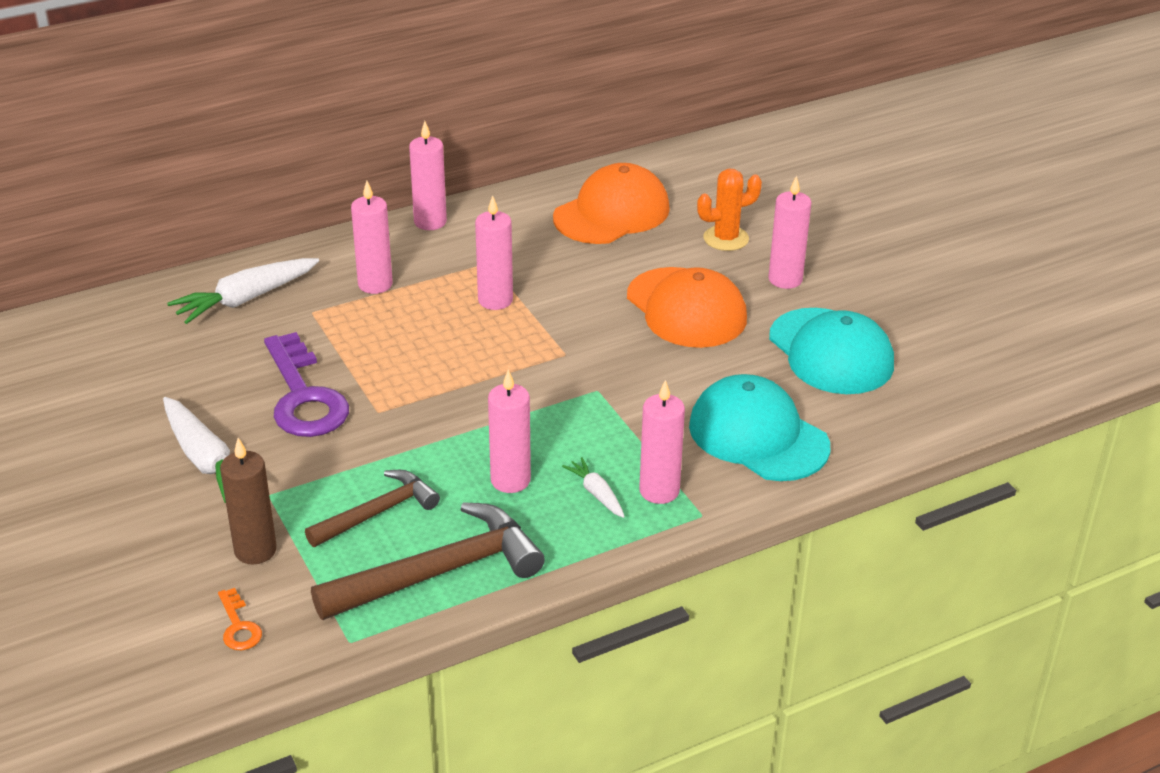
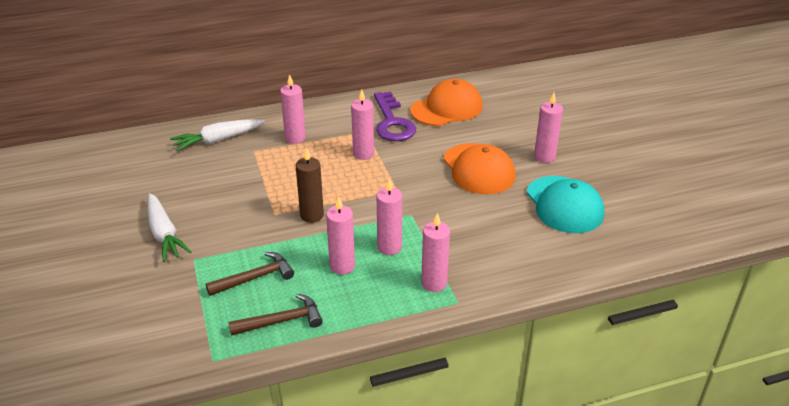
camera: 10 degrees right, 0 degrees up
(239, 626) = (148, 342): orange key -> none
(255, 550) = (174, 293): brown candle -> brown candle (312, 215)
(304, 396) = (233, 201): purple key -> purple key (392, 122)
(430, 222) = (338, 105): pink candle -> pink candle (389, 247)
(440, 572) = (282, 321): brown hammer -> brown hammer, size x0.62
(596, 494) = (394, 281): white carrot -> none
(726, 238) = (513, 129): orange cactus -> none
(758, 436) = (506, 254): turquoise cap -> none

